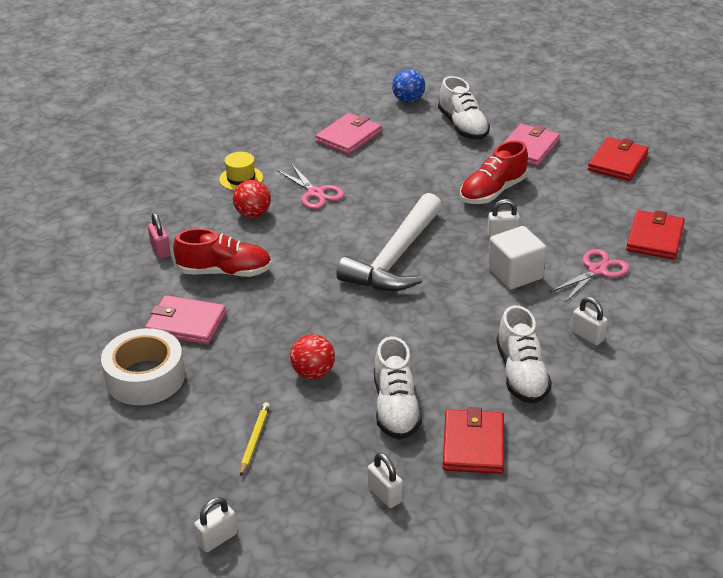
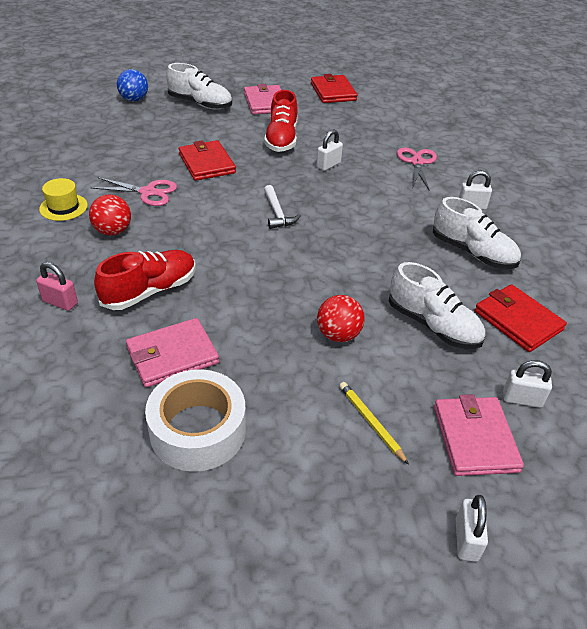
camera: 45 degrees left, 5 degrees up
(348, 137) = (120, 141): pink wallet -> pink wallet (475, 438)
(396, 258) = (277, 213): white hammer -> white hammer, size x0.44
(515, 274) = (373, 187): white cube -> none
(655, 238) = (419, 128): red wallet -> red wallet (206, 163)

